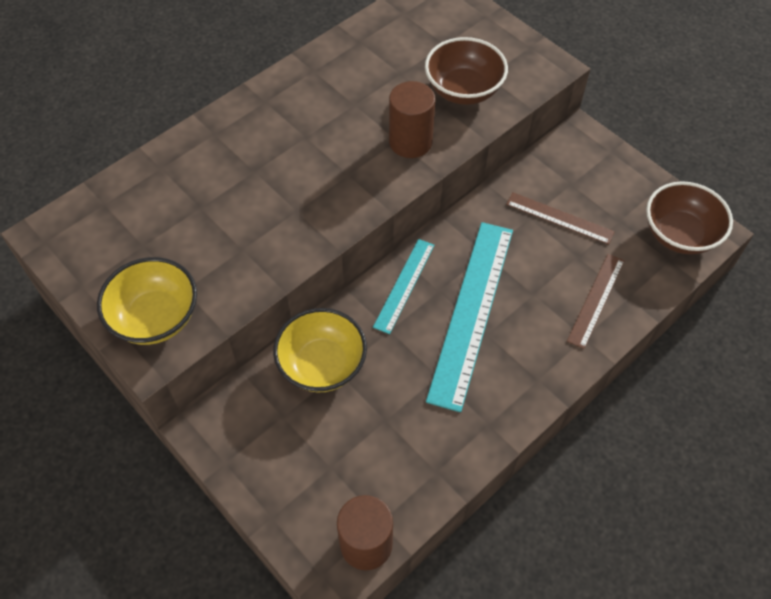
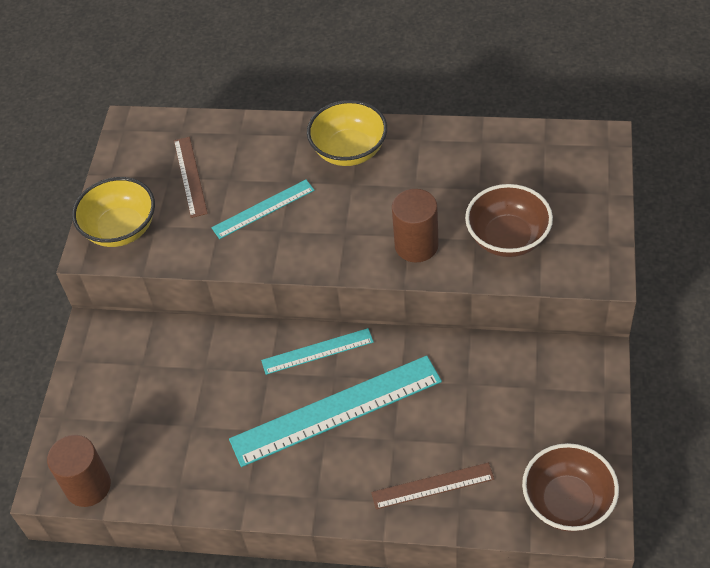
camera: 55 degrees right, 5 degrees down
(260, 206) = (263, 209): none -> turquoise ruler
(322, 365) = (202, 355): yellow bowl -> yellow bowl (349, 150)
(559, 218) = (490, 404): brown ruler -> brown ruler (190, 176)

